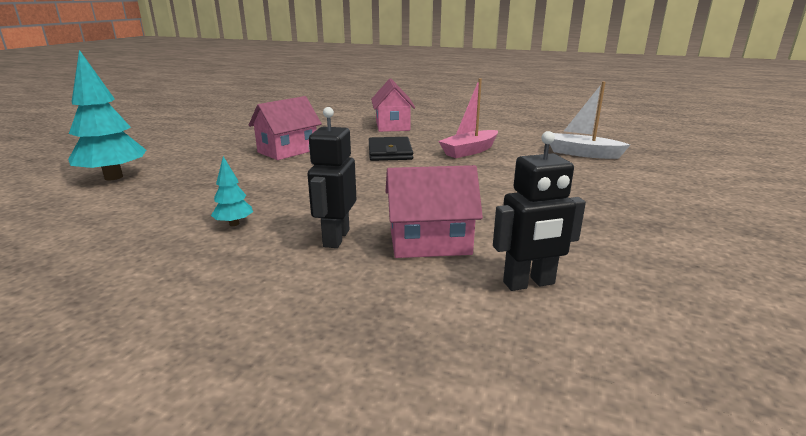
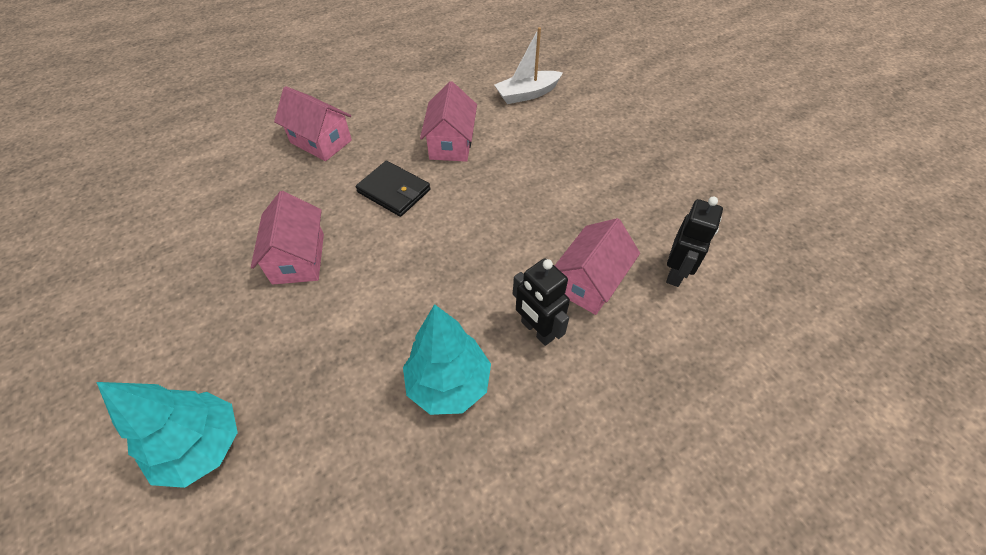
camera: 50 degrees left, 30 degrees up
(234, 224) = (449, 384): turquoise tree -> turquoise tree, size x2.13
(469, 151) = (451, 144): pink boat -> pink house

